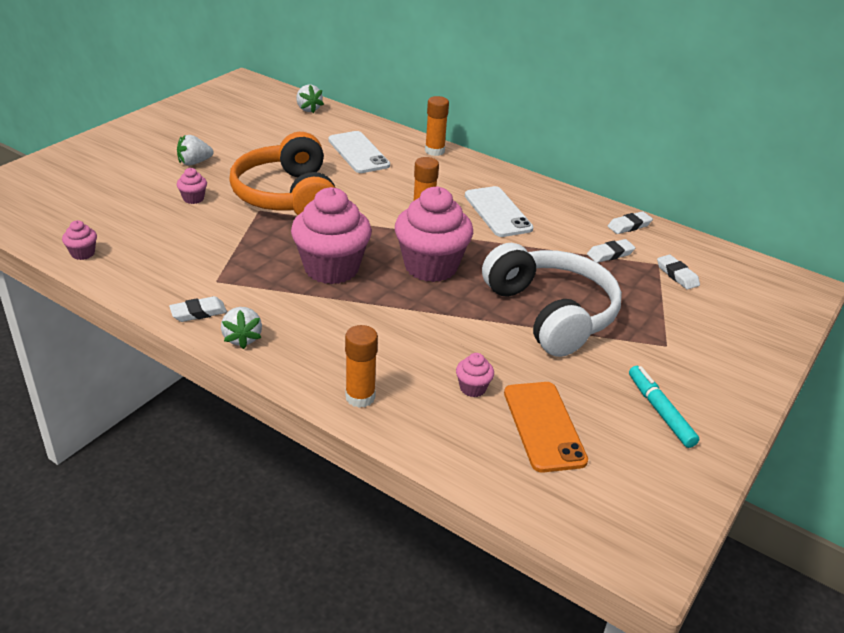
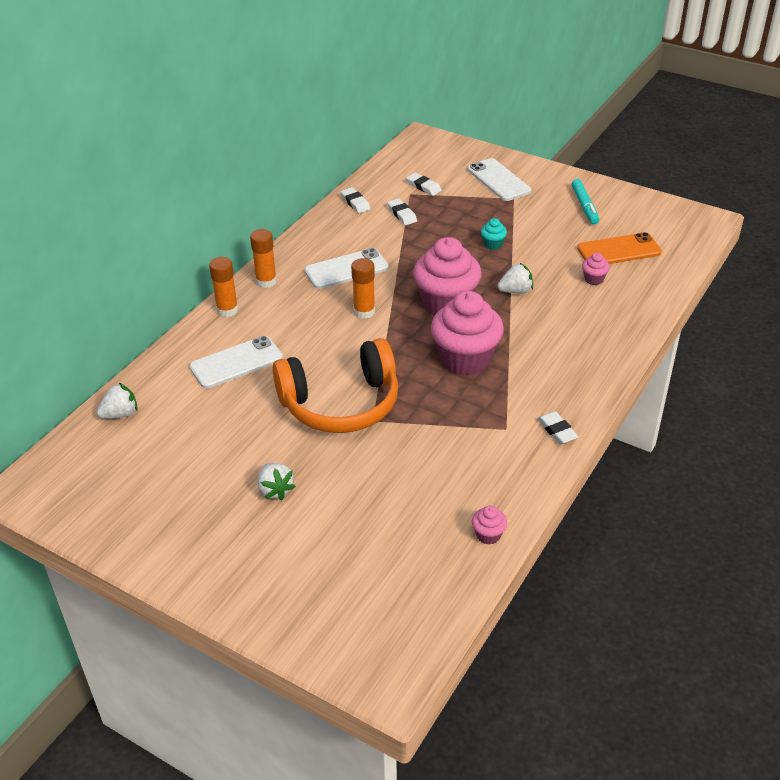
camera: 90 degrees left, 5 degrees up
(193, 199) = (359, 474): pink cupcake -> none
(242, 338) = (582, 398): white strawberry -> white strawberry (515, 291)
(360, 397) = (625, 329): orange glue stick -> orange glue stick (266, 281)
(551, 313) = (493, 244): white headphones -> turquoise cupcake
(660, 411) = (584, 206): turquoise marker -> turquoise marker turned 75 degrees counterclockwise
(677, 275) = (423, 187): white eraser -> white eraser turned 75 degrees clockwise
(711, 338) = (498, 180): none -> white phone

